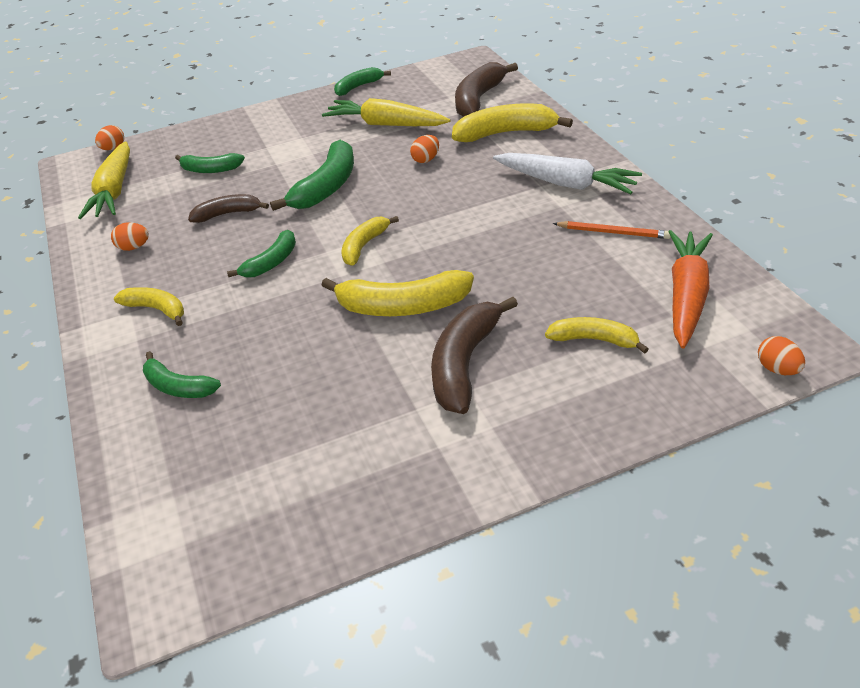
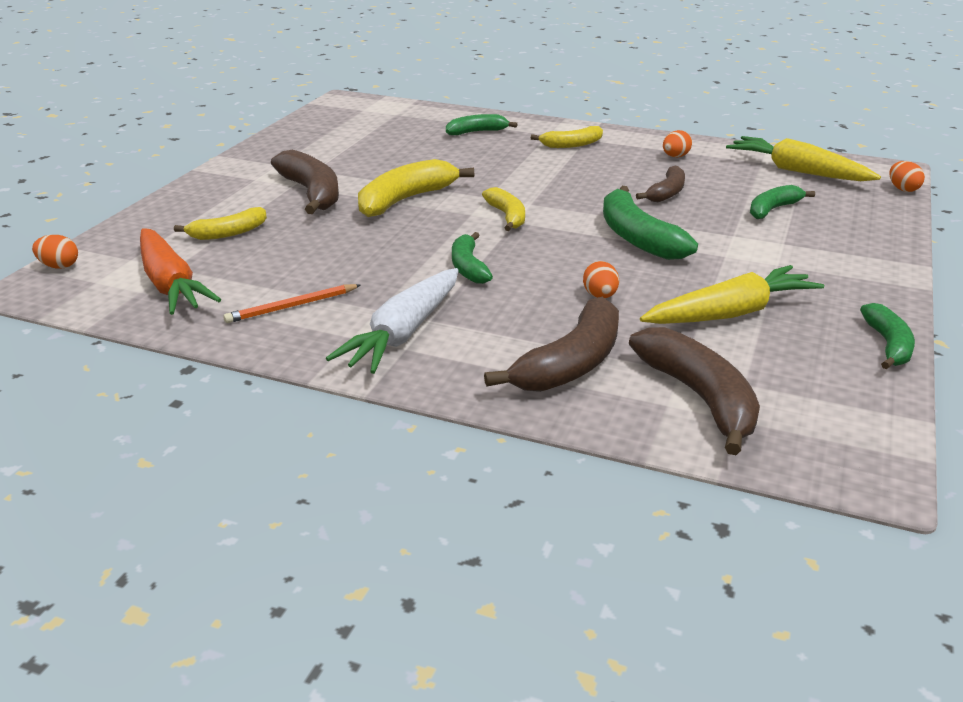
camera: 130 degrees right, 10 degrees down
(271, 262) = (555, 184): green banana -> green banana (468, 267)
(505, 133) = (571, 364): yellow banana -> brown banana
(566, 183) = (403, 333): white carrot -> white carrot turned 45 degrees counterclockwise

